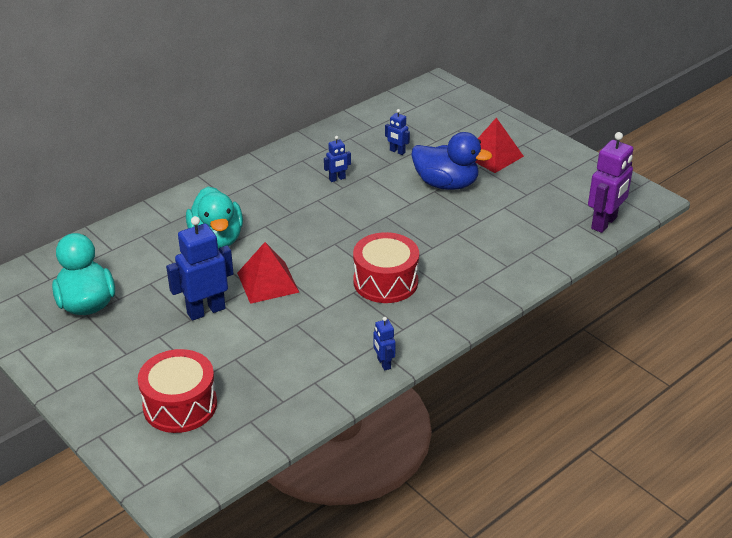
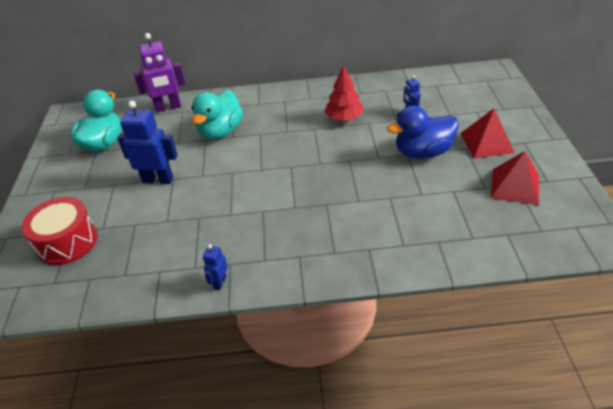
camera: 40 degrees right, 5 degrees up
(268, 282) = (216, 176): red pyramid -> red pyramid (515, 186)
(337, 179) = (344, 118): blue robot -> red tree
(385, 281) = (293, 213): red drum -> none
(446, 184) = (422, 152): blue duck -> blue duck turned 105 degrees clockwise
(604, 223) = (536, 245): purple robot -> purple robot (168, 108)

